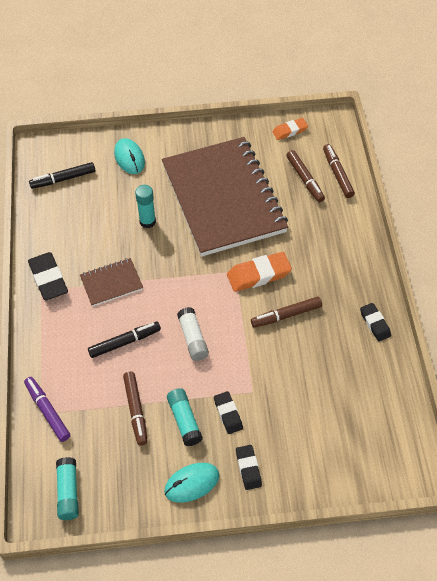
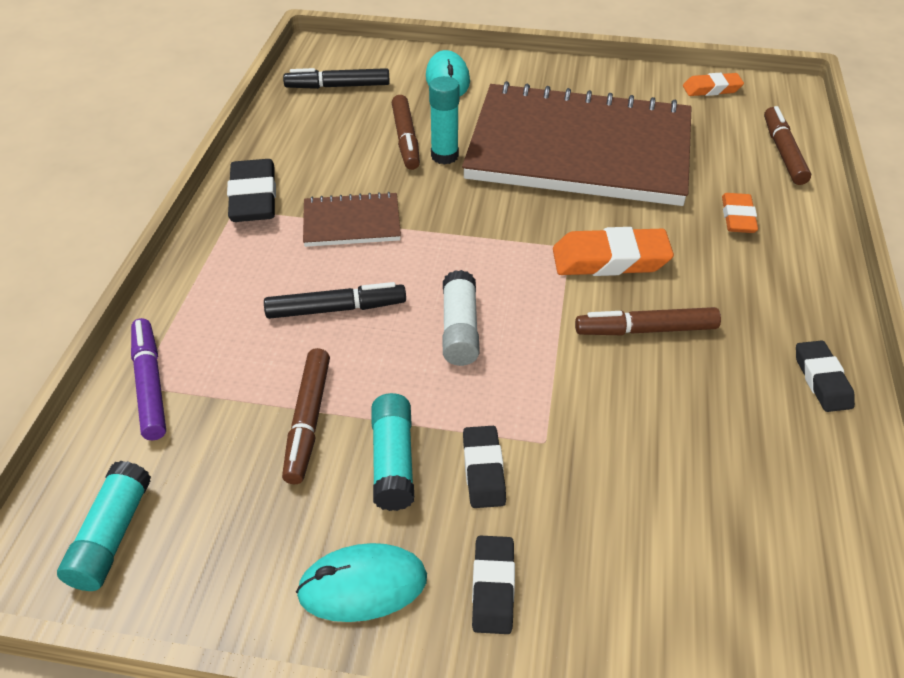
camera: 15 degrees right, 10 degrees down
(223, 198) = (579, 149): brown notebook -> brown notebook turned 75 degrees counterclockwise
(305, 179) = (724, 149): brown marker -> brown marker (406, 139)
(320, 229) = (738, 217): none -> orange eraser

